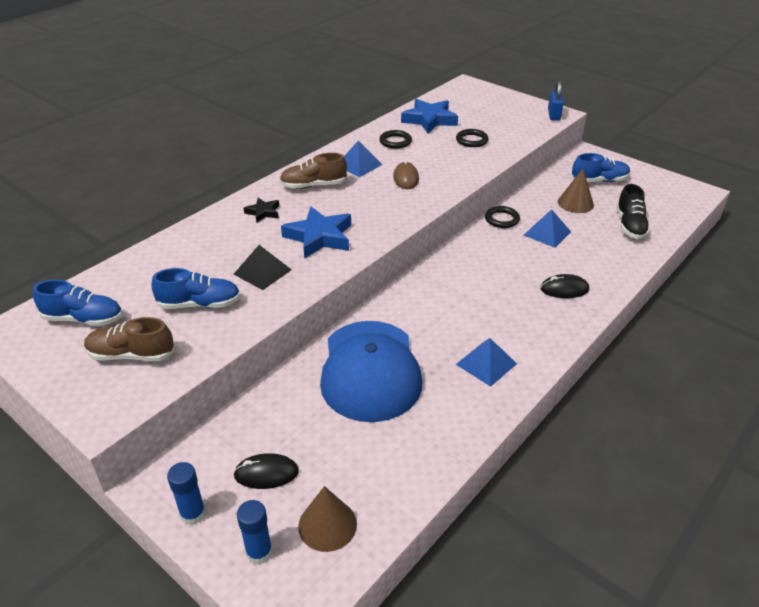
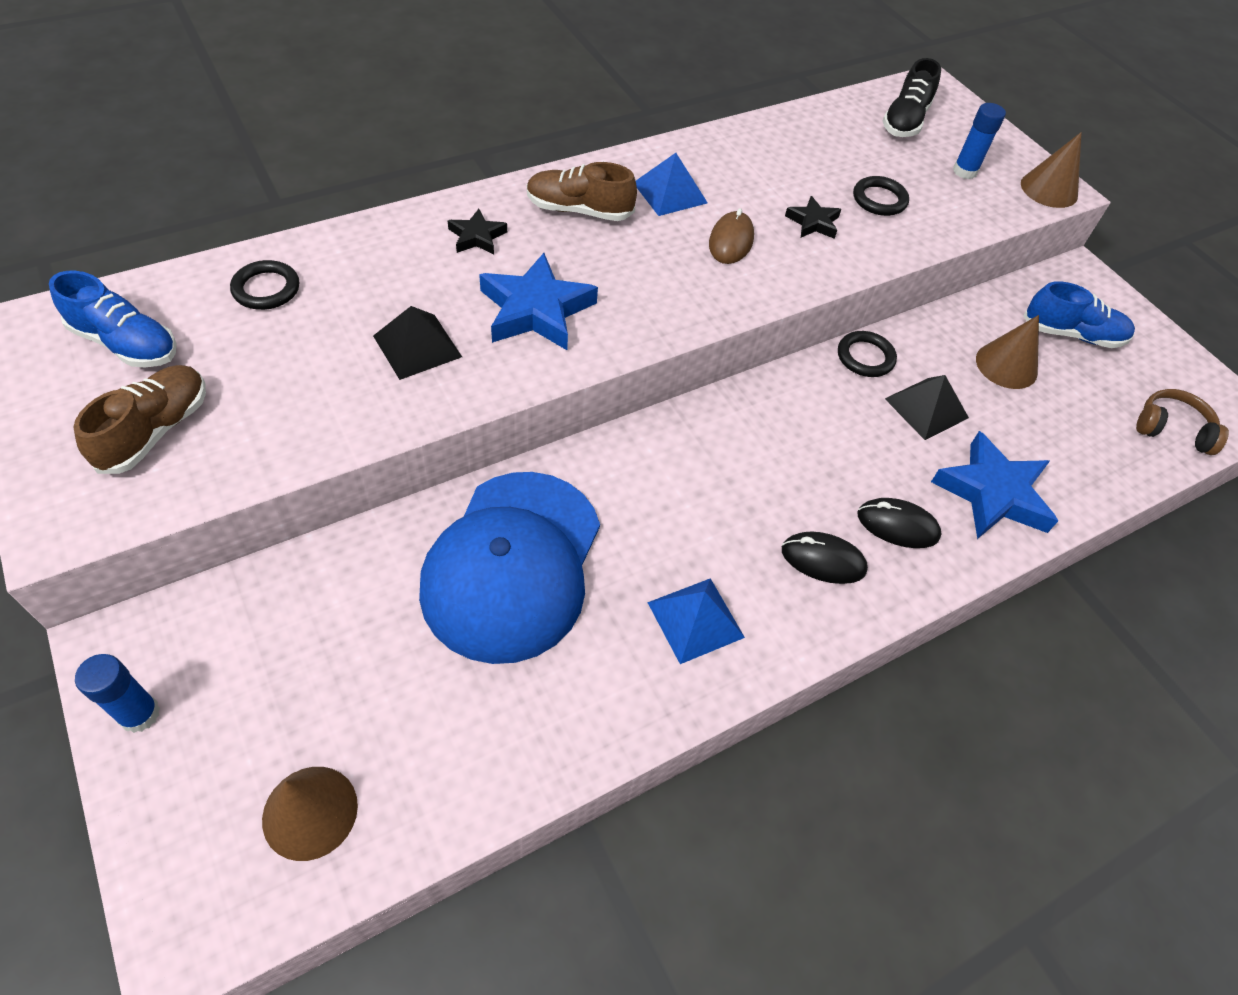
camera: 15 degrees right, 15 degrees up
(131, 355) = (155, 431): brown shoe -> brown shoe turned 90 degrees clockwise
(199, 304) = (296, 374): blue shoe -> none
(259, 552) = (193, 817): blue glue stick -> blue glue stick (964, 171)
(266, 473) = (272, 687): black mouse -> black mouse (823, 560)
(395, 141) = (752, 165): black ring -> black ring (266, 289)
(429, 120) = (831, 139): blue star -> blue star (992, 493)
(444, 159) = (813, 222): none -> black star
(547, 233) = (926, 408): blue pyramid -> black pyramid
(553, 115) = (1049, 189): blue padlock -> brown cone
(630, 225) = (1078, 439): black shoe -> black shoe (905, 121)
(672, 208) = (1172, 429): none -> brown headphones

